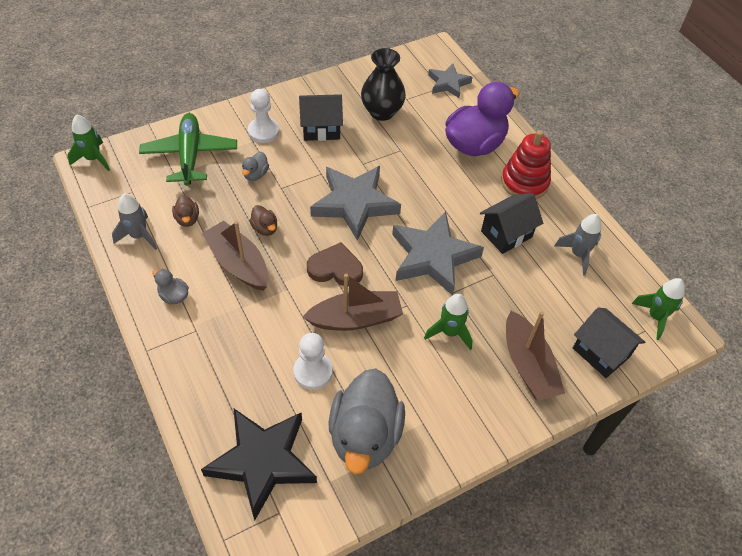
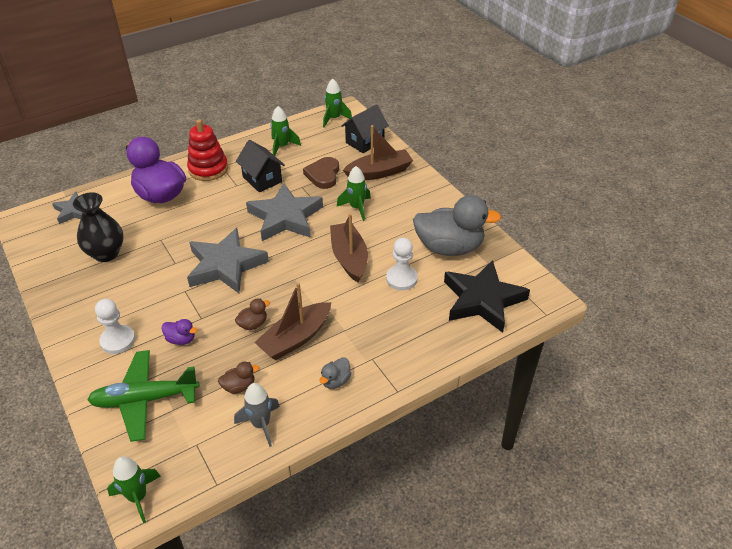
camera: 90 degrees left, 10 degrees down
(255, 174) = (181, 339): grey duck -> purple duck
(321, 129) = (122, 295): black house -> none
(335, 268) = (299, 273): brown heart -> brown heart (323, 175)
(578, 254) = (282, 147): grey rocket -> green rocket

